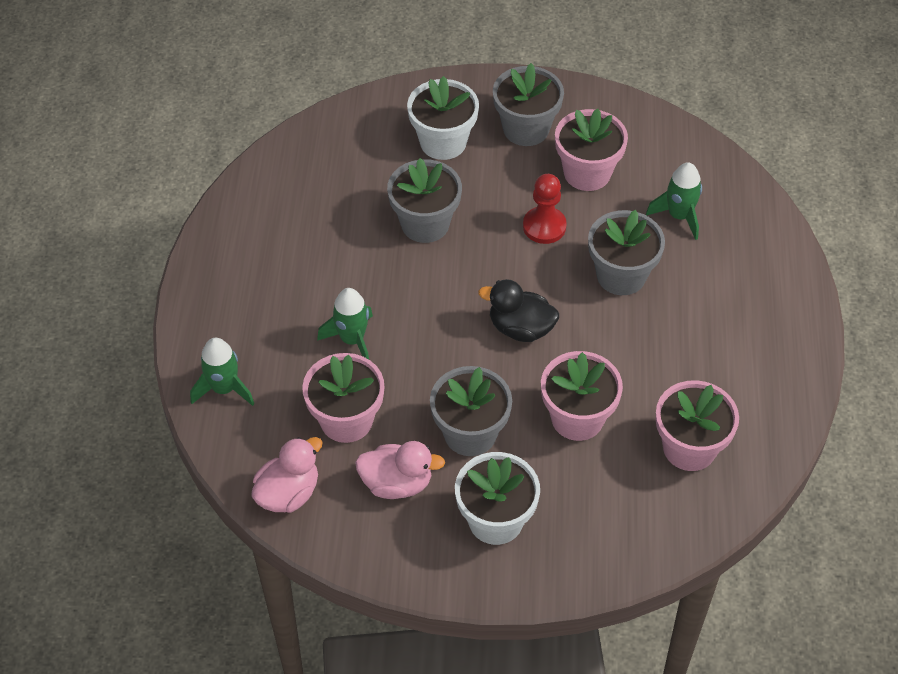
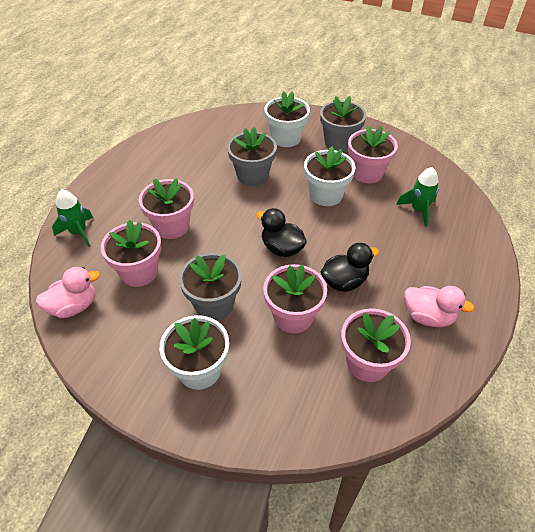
camera: 20 degrees right, 5 degrees down
(352, 340) = (172, 226): green rocket -> pink flower pot
(397, 483) = (147, 322): pink duck -> pink duck (428, 317)
(544, 226) = (326, 195): red pawn -> white flower pot
(621, 275) = (364, 235): grey flower pot -> none
(621, 352) = (344, 282): none -> black duck

